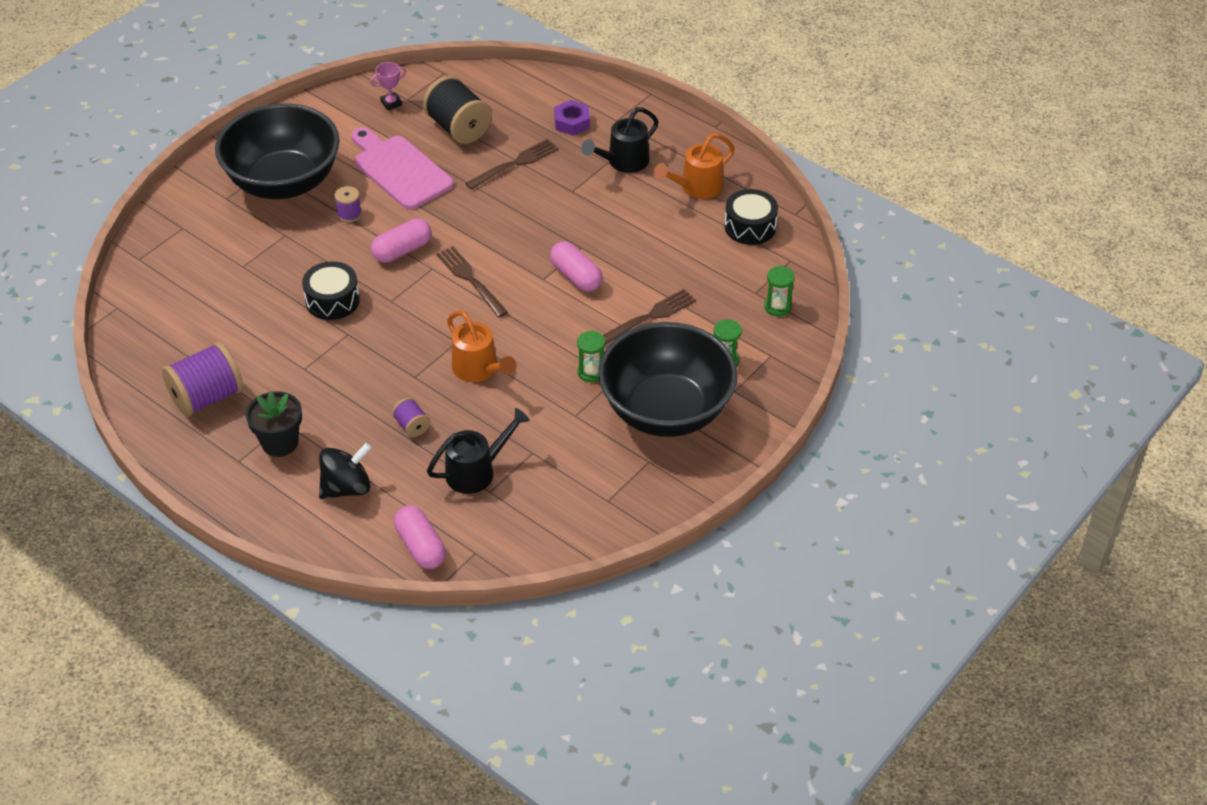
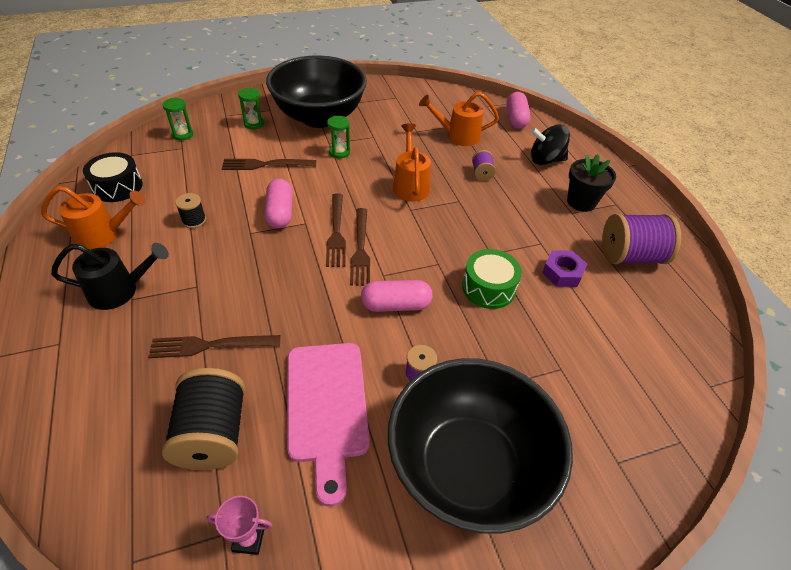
camera: 150 degrees left, 0 degrees up
(332, 300) = (488, 288): black drum -> green drum
(477, 471) = (457, 136): black watering can -> orange watering can
(506, 284) = (336, 232): none -> brown fork
(572, 122) = (99, 367): purple nut -> purple nut (562, 273)
(641, 233) = (194, 220): none -> black spool

